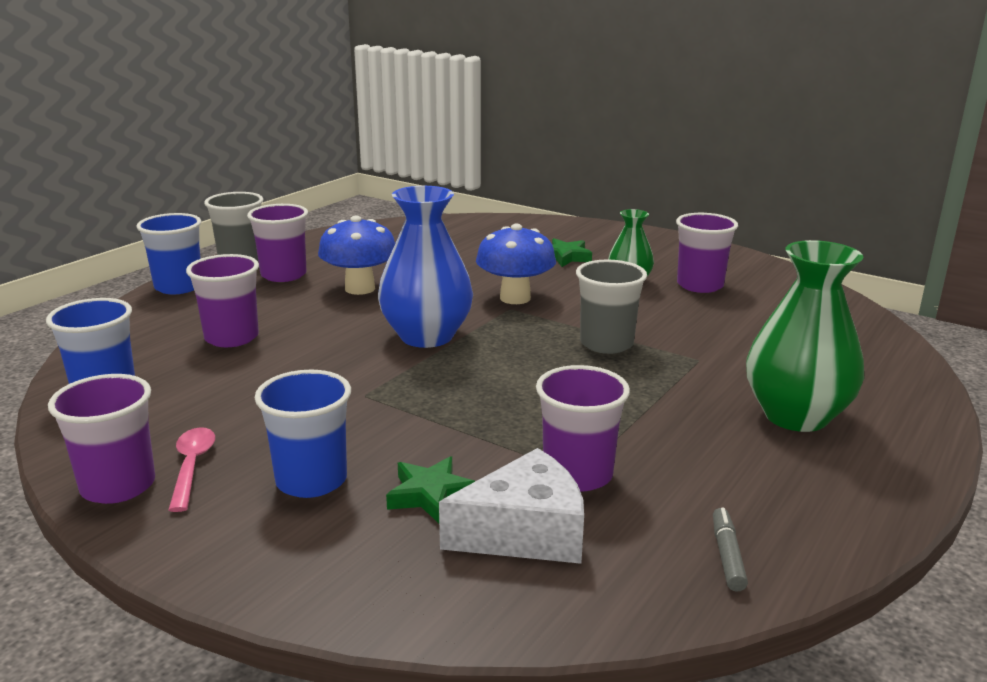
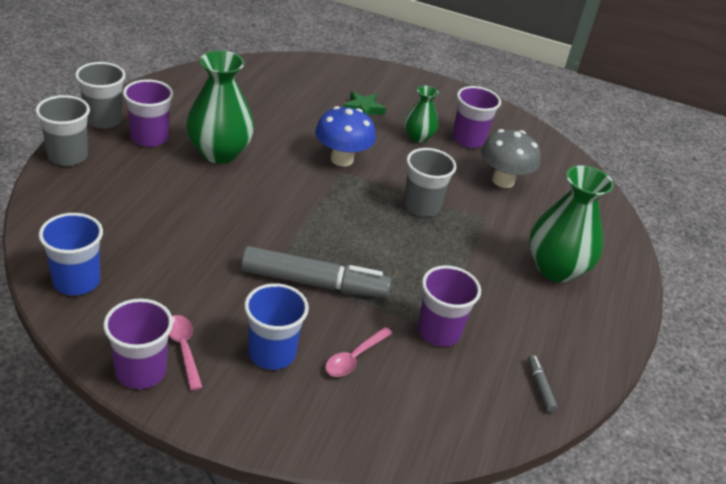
camera: 20 degrees left, 15 degrees up
(178, 287) = (68, 156): blue cup -> grey cup
(231, 338) = (144, 215): purple cup -> none
(360, 288) = (219, 152): blue mushroom -> green vase
(415, 411) = (314, 283): none -> grey marker
(426, 336) = (292, 205): blue vase -> none
(431, 495) = (354, 358): green star -> pink spoon
(525, 532) = (422, 382): white cheese -> none
(738, 324) = (503, 181): none -> grey mushroom

